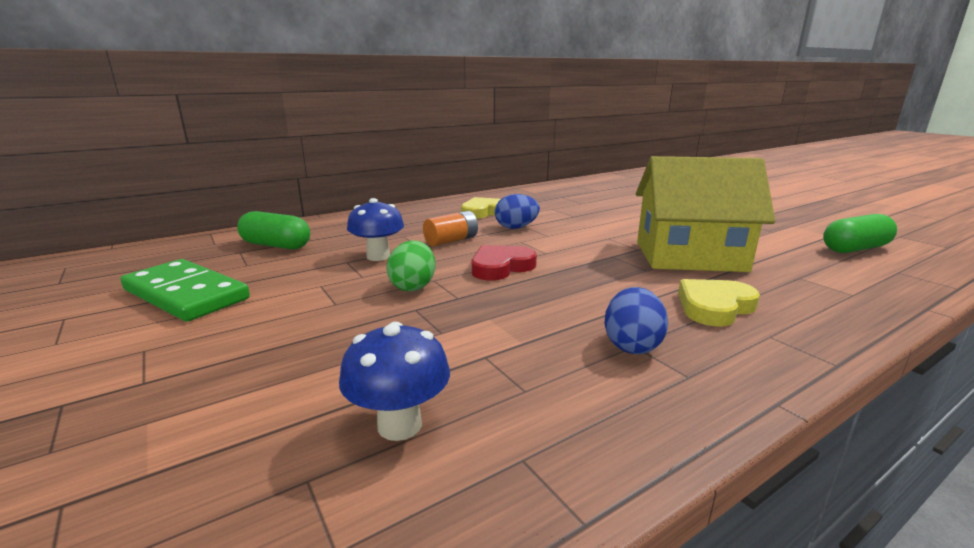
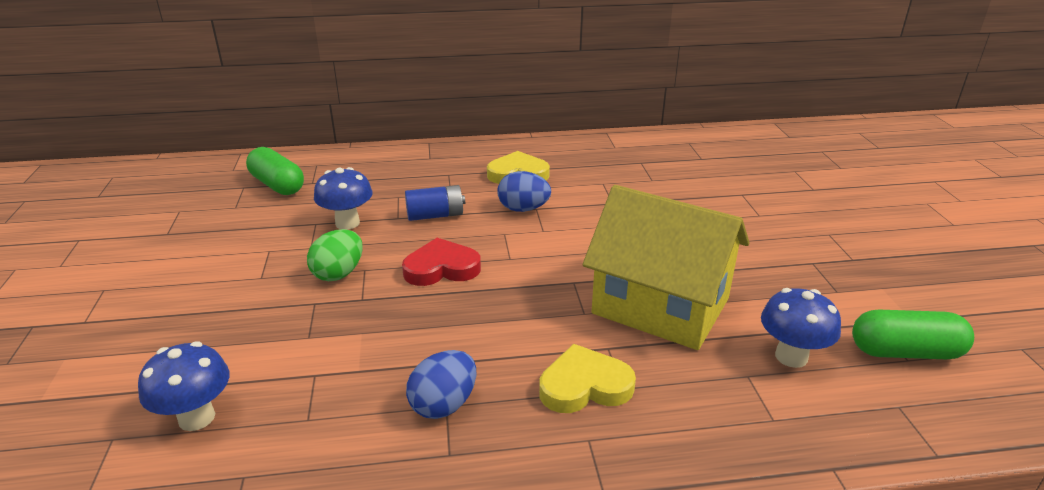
camera: 25 degrees right, 10 degrees up
(185, 294) = (167, 235): green domino -> none
(451, 241) = (435, 215): orange battery -> blue battery
(805, 263) = (791, 357): none -> blue mushroom

